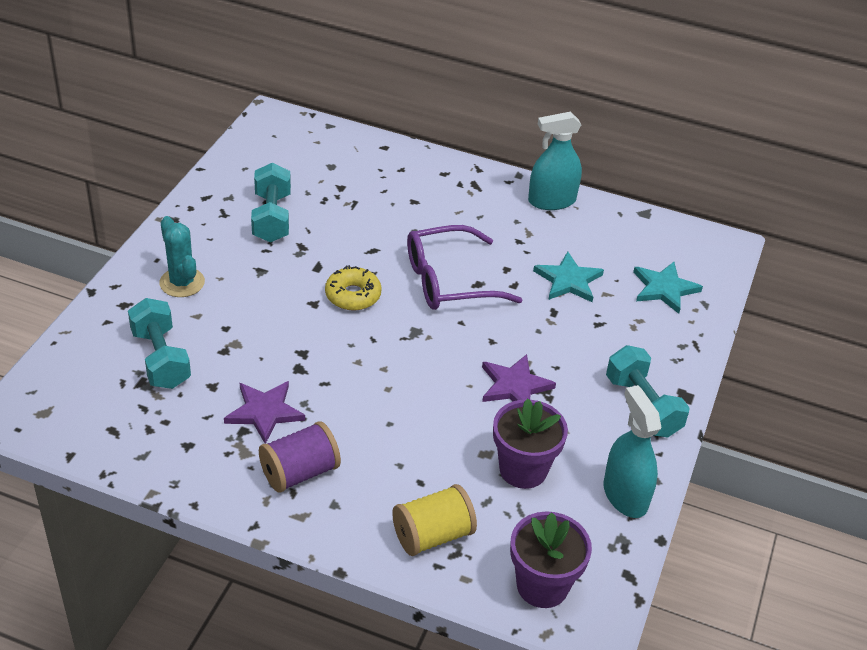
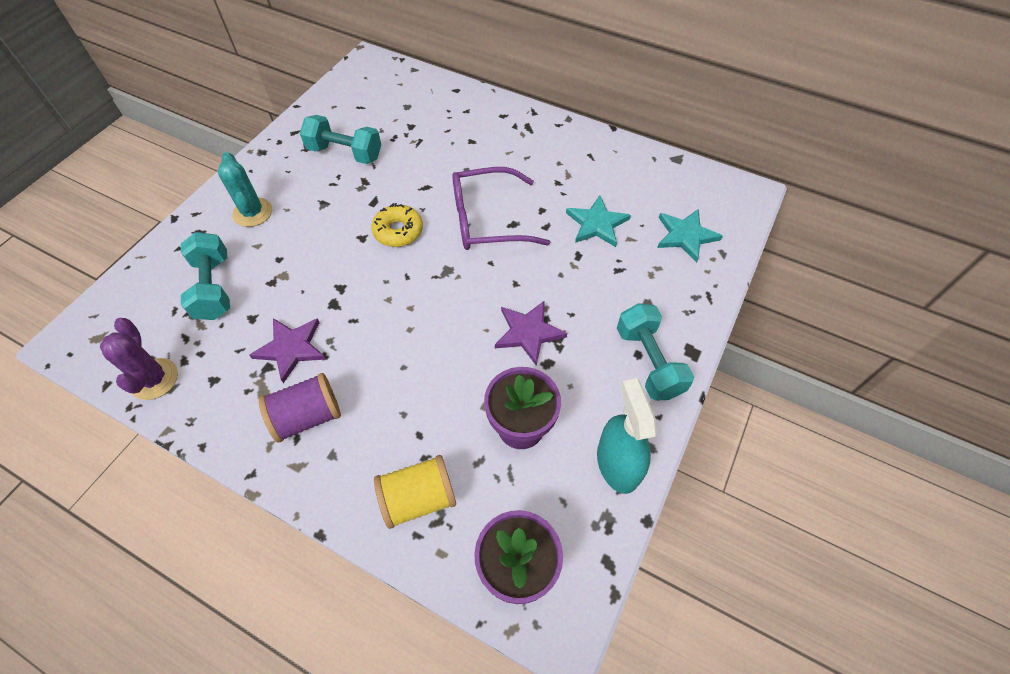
camera: 10 degrees right, 15 degrees up
(122, 447) = (154, 379): none -> purple cactus
(272, 218) = (345, 153): turquoise dumbbell -> turquoise dumbbell turned 75 degrees counterclockwise
(552, 201) = (594, 144): turquoise spray bottle -> none

